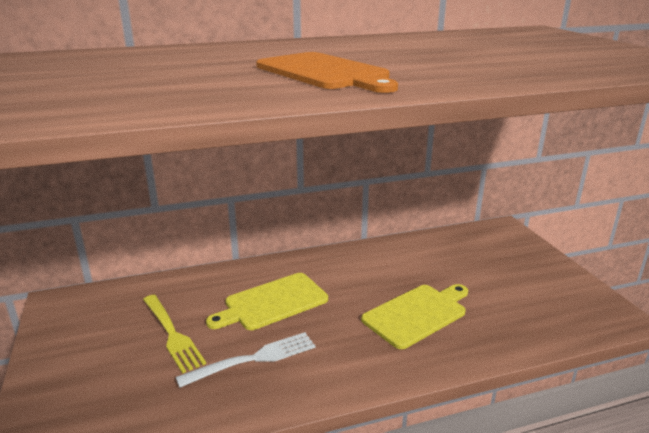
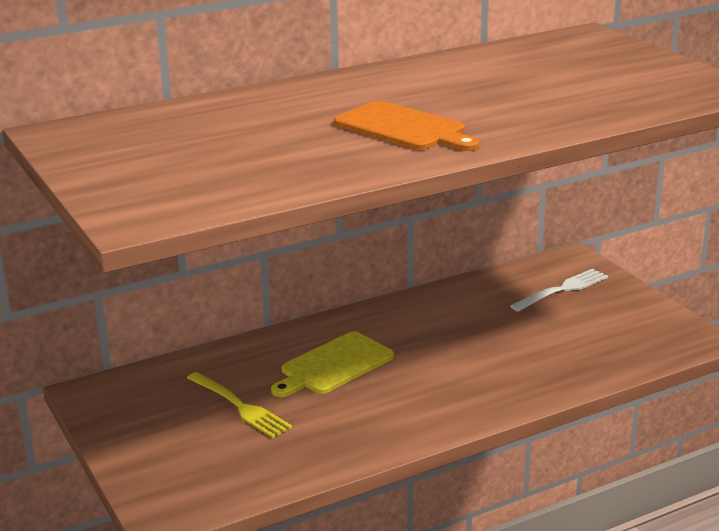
camera: 10 degrees left, 0 degrees up
(253, 359) = (338, 418): white fork -> white fork (562, 290)
(417, 314) = (494, 359): yellow cutting board -> none

